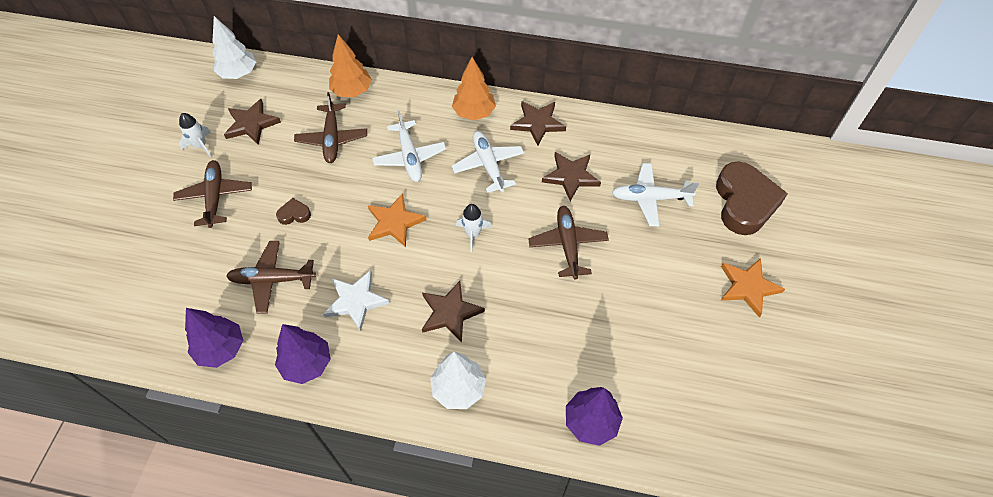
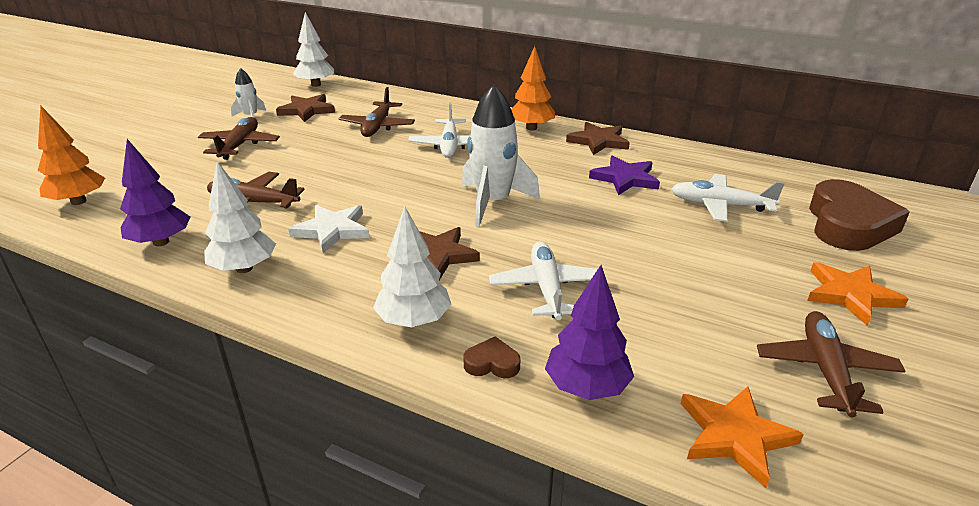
camera: 15 degrees right, 25 degrees down
(294, 214) = (308, 165): brown heart -> brown heart (492, 363)
(307, 364) = (244, 268): purple tree -> white tree
(352, 91) = (414, 104): orange tree -> orange tree (79, 201)
(394, 222) = (409, 183): orange star -> orange star (735, 436)
(473, 234) = (493, 203): white rocket -> white rocket, size x1.92
(488, 165) = (532, 160): white plane -> white plane (547, 288)
(568, 245) = (605, 225): brown plane -> brown plane (825, 370)
(571, 176) = (625, 178): brown star -> purple star

